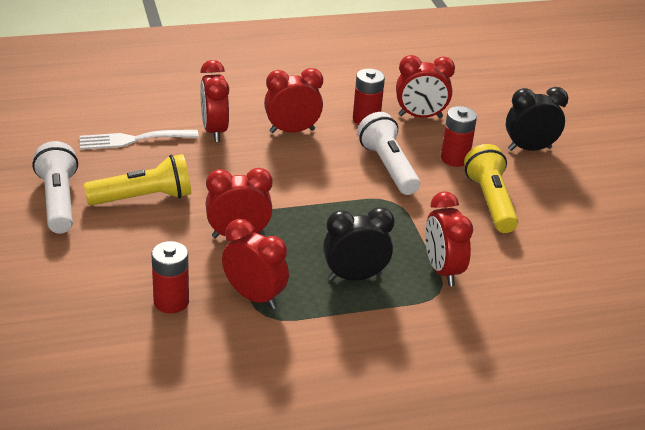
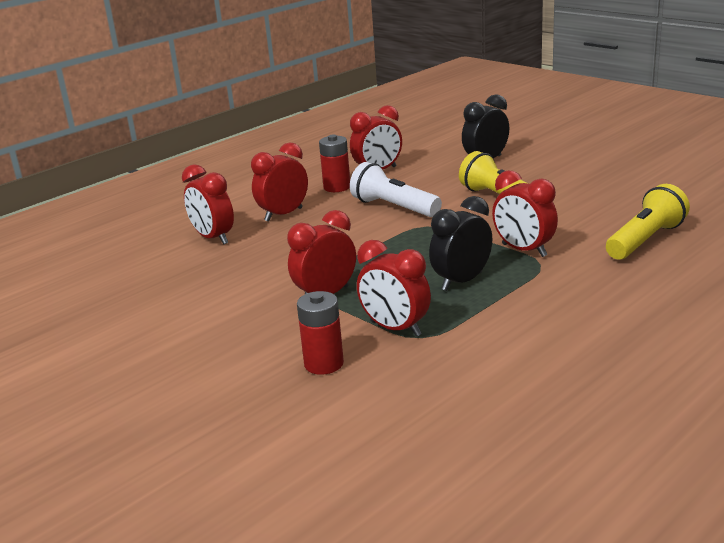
camera: 25 degrees left, 10 degrees down
(58, 201) = (117, 339): white flashlight -> none
(132, 140) = (141, 270): white fork -> none
(144, 198) = (203, 304): yellow flashlight -> yellow flashlight (645, 240)
(254, 297) = (395, 329): red clock -> red clock turned 150 degrees counterclockwise
(454, 158) = (439, 185): red battery -> none

